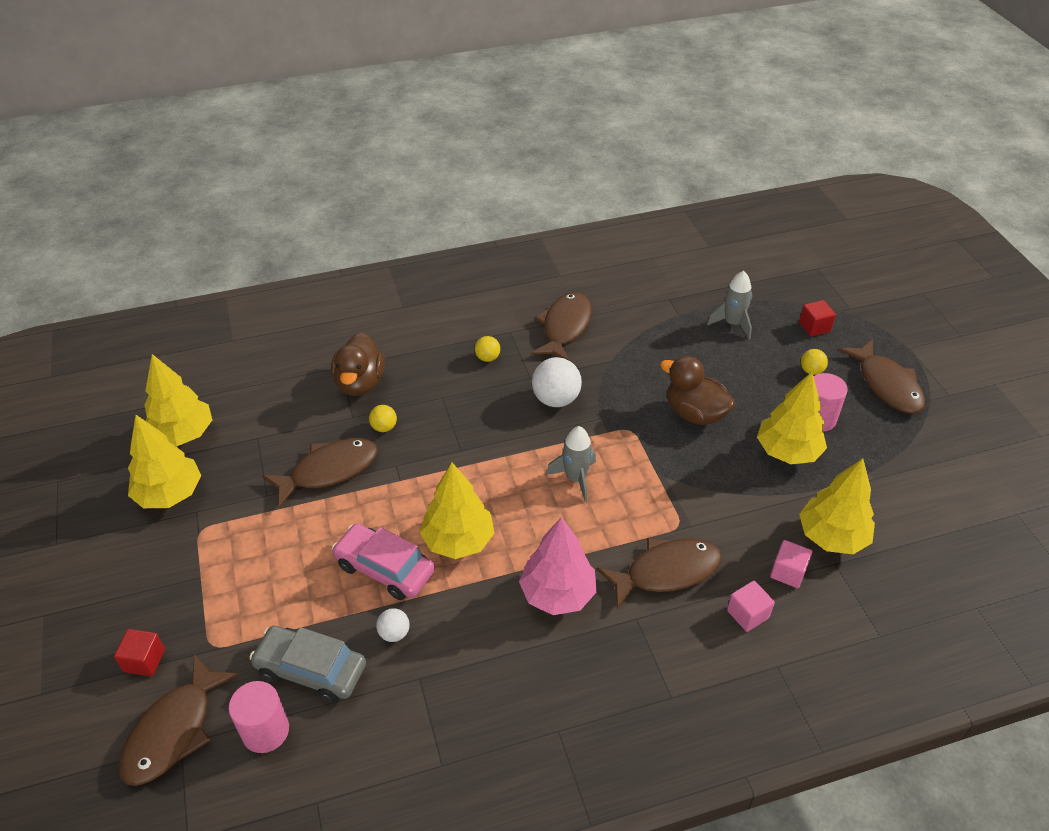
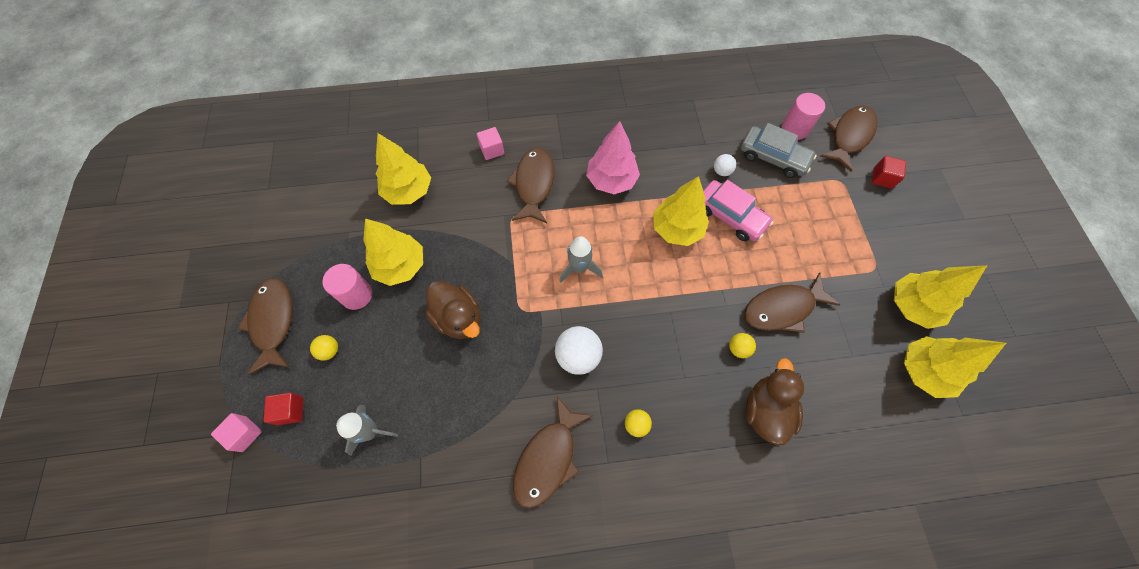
camera: 170 degrees left, 20 degrees up
(666, 572) = (534, 184): brown fish -> brown fish turned 105 degrees clockwise
(788, 572) = (452, 172): pink cube -> pink cube (244, 434)

